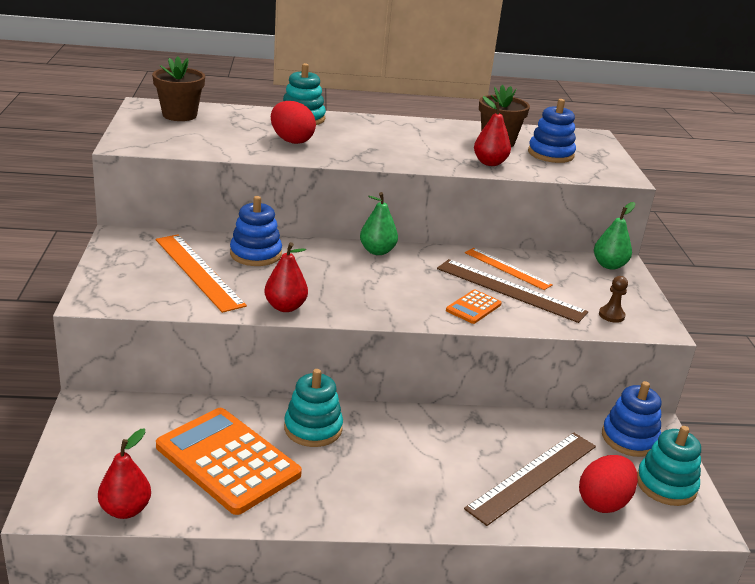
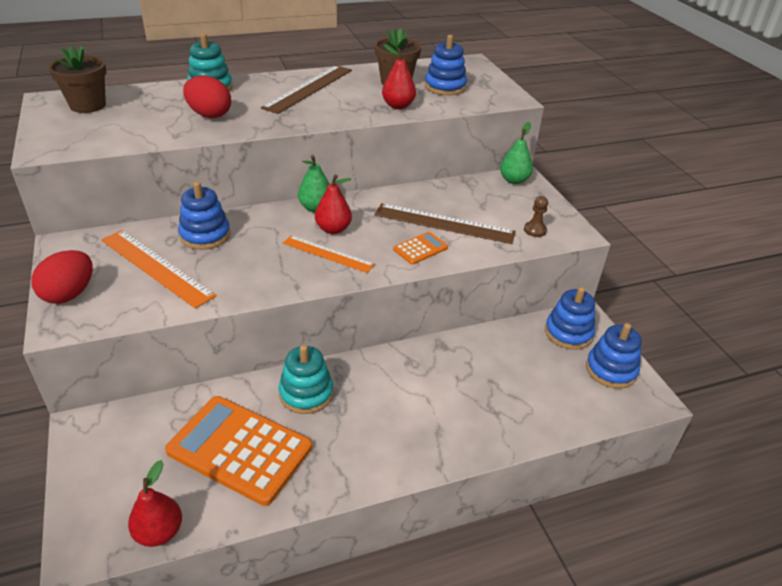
camera: 15 degrees left, 10 degrees up
(285, 307) = (253, 288): red pear -> red pear (333, 229)
(473, 307) = (420, 248): orange calculator -> orange calculator turned 150 degrees counterclockwise
(507, 268) = (433, 202): orange ruler -> orange ruler (328, 254)
(533, 476) = (507, 391): brown ruler -> brown ruler (309, 88)
(603, 502) = (570, 400): red egg -> red egg (69, 294)
(666, 485) = (611, 370): turquoise stacking toy -> blue stacking toy

